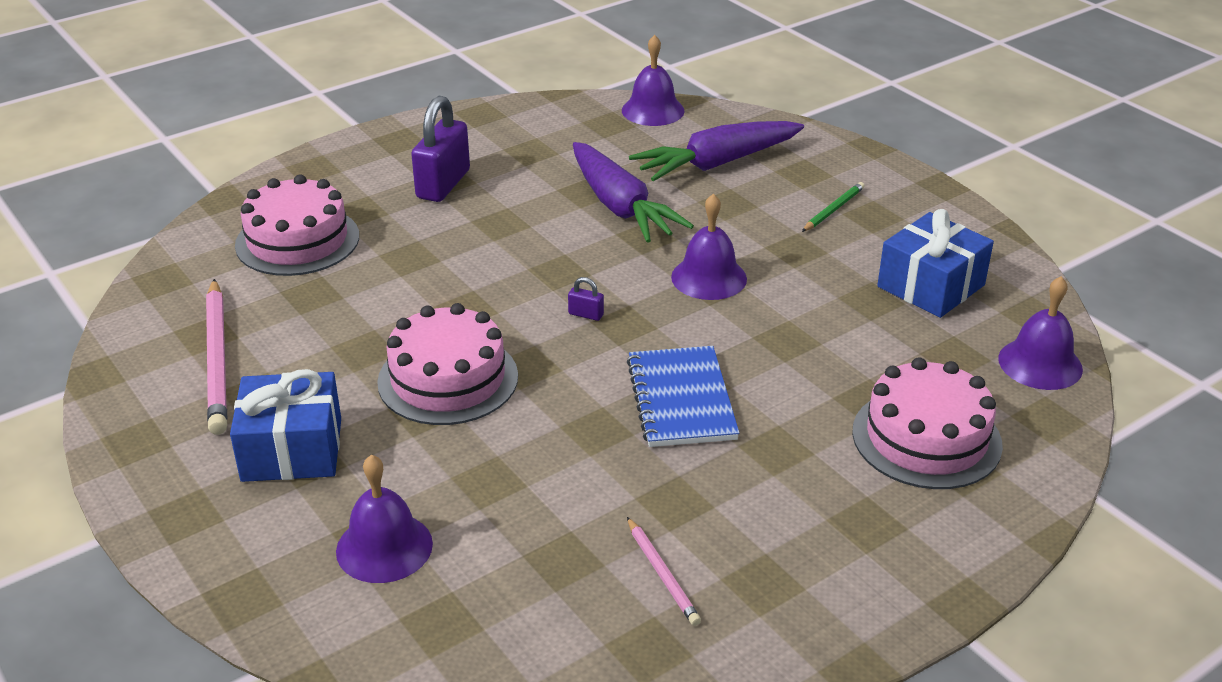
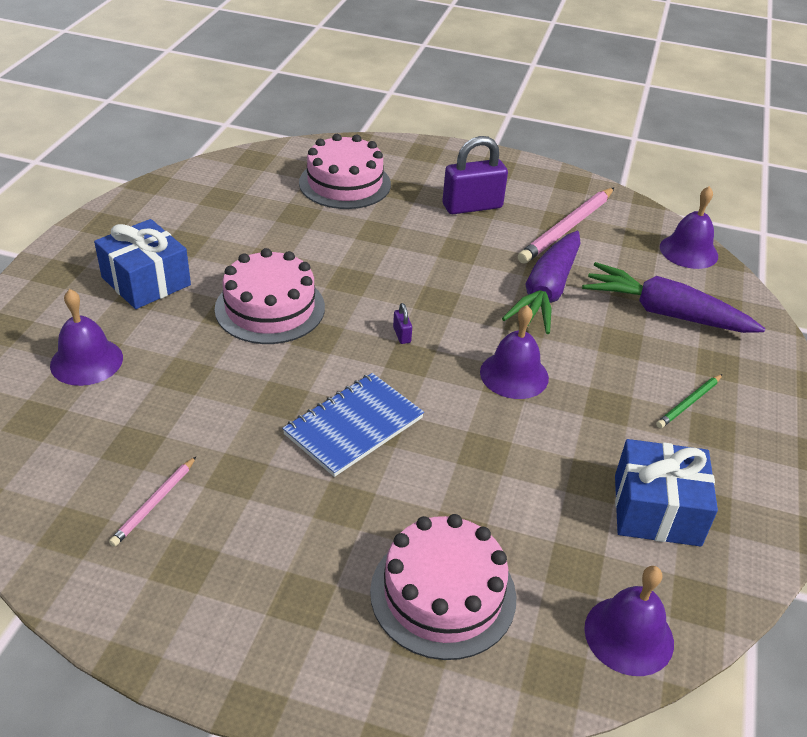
camera: 50 degrees right, 5 degrees up
(218, 359) = (203, 214): pink pencil -> pink pencil (567, 228)
(833, 209) = (689, 403): green pencil -> green pencil turned 135 degrees clockwise

